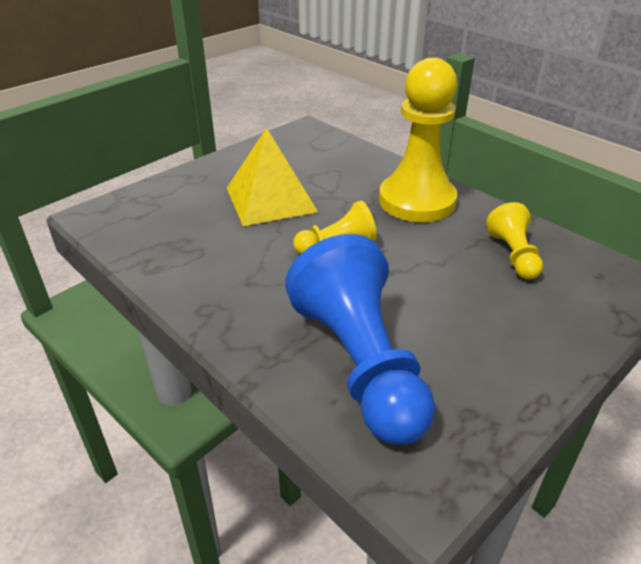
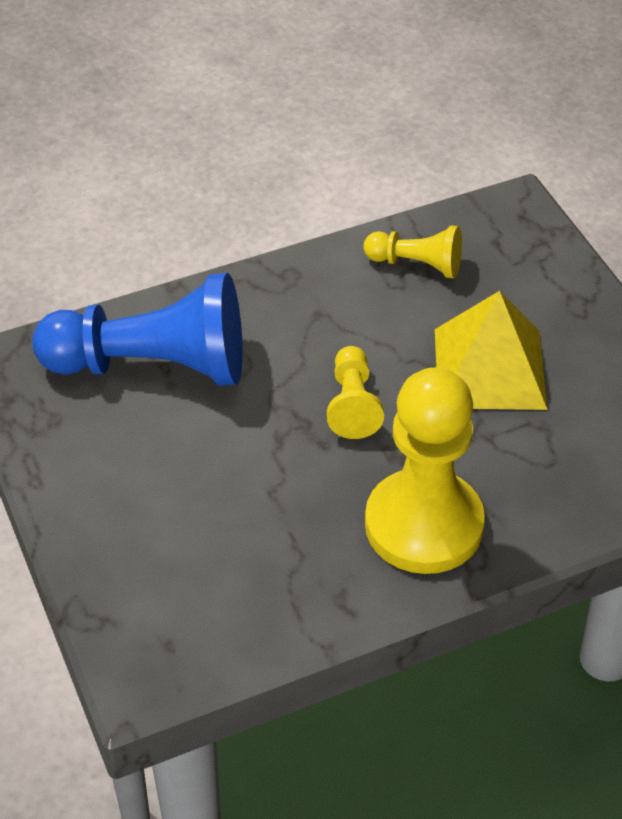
camera: 110 degrees right, 10 degrees up
(513, 255) = (251, 573): yellow pawn -> yellow pawn (416, 264)

